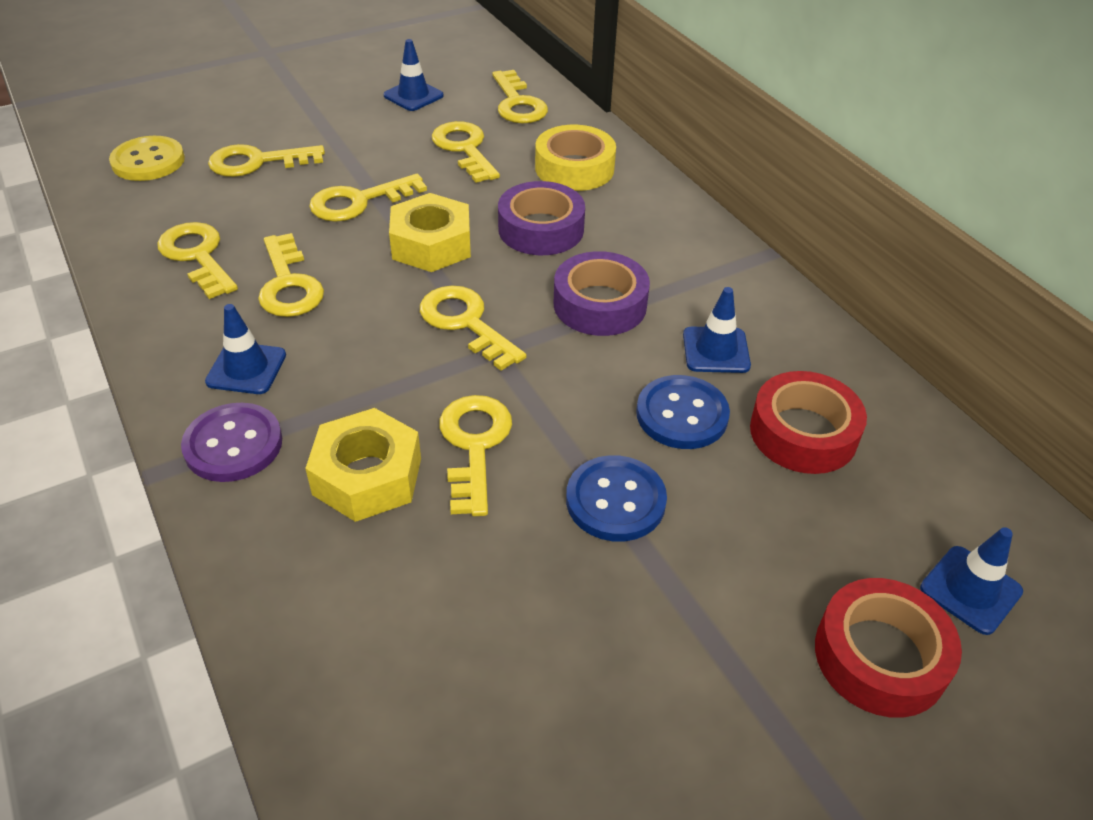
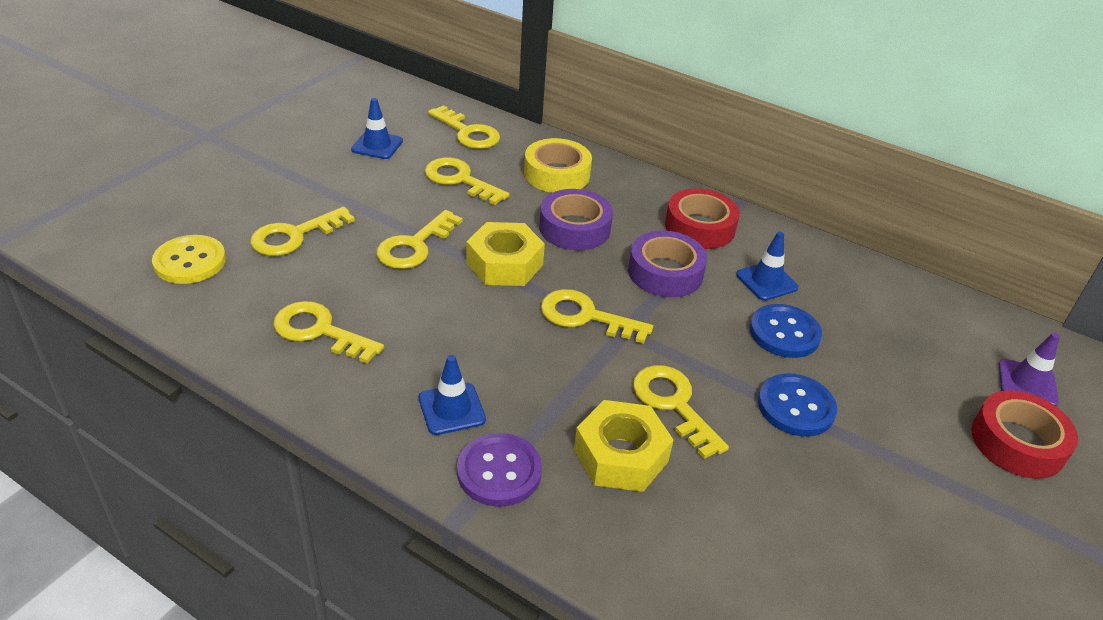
camera: 30 degrees left, 5 degrees down
(289, 285) = (421, 330): yellow key -> none
(803, 433) = (863, 319): red tape -> red tape (699, 227)
(970, 590) = (1027, 383): blue traffic cone -> purple traffic cone

